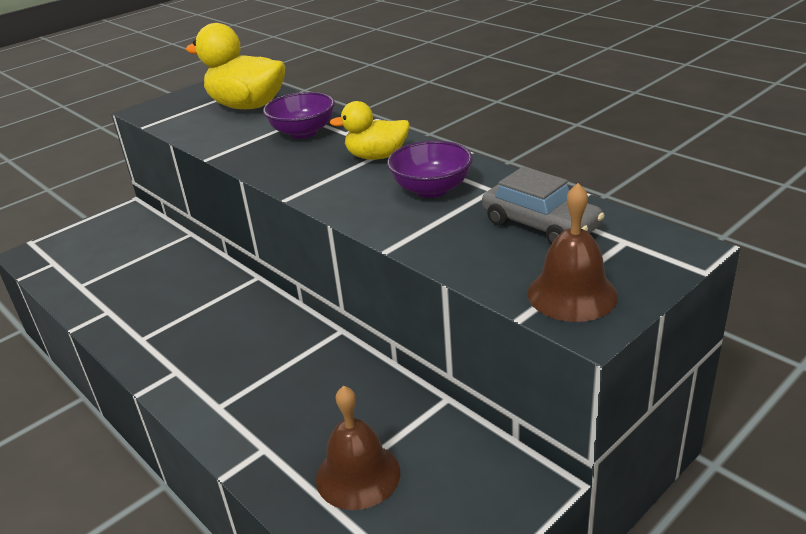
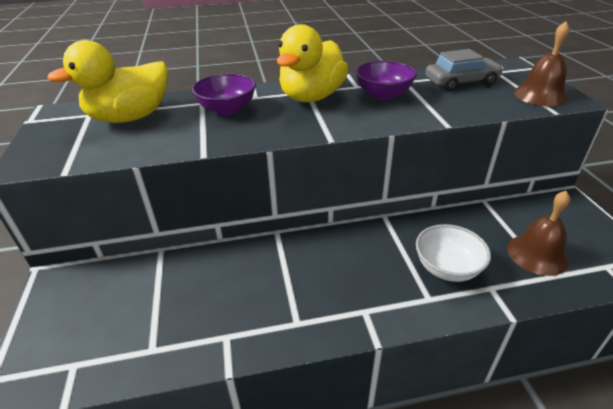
camera: 60 degrees left, 5 degrees up
(277, 405) = (447, 268): none -> white bowl
(376, 156) = (312, 97): yellow duck -> yellow duck, size x1.63

